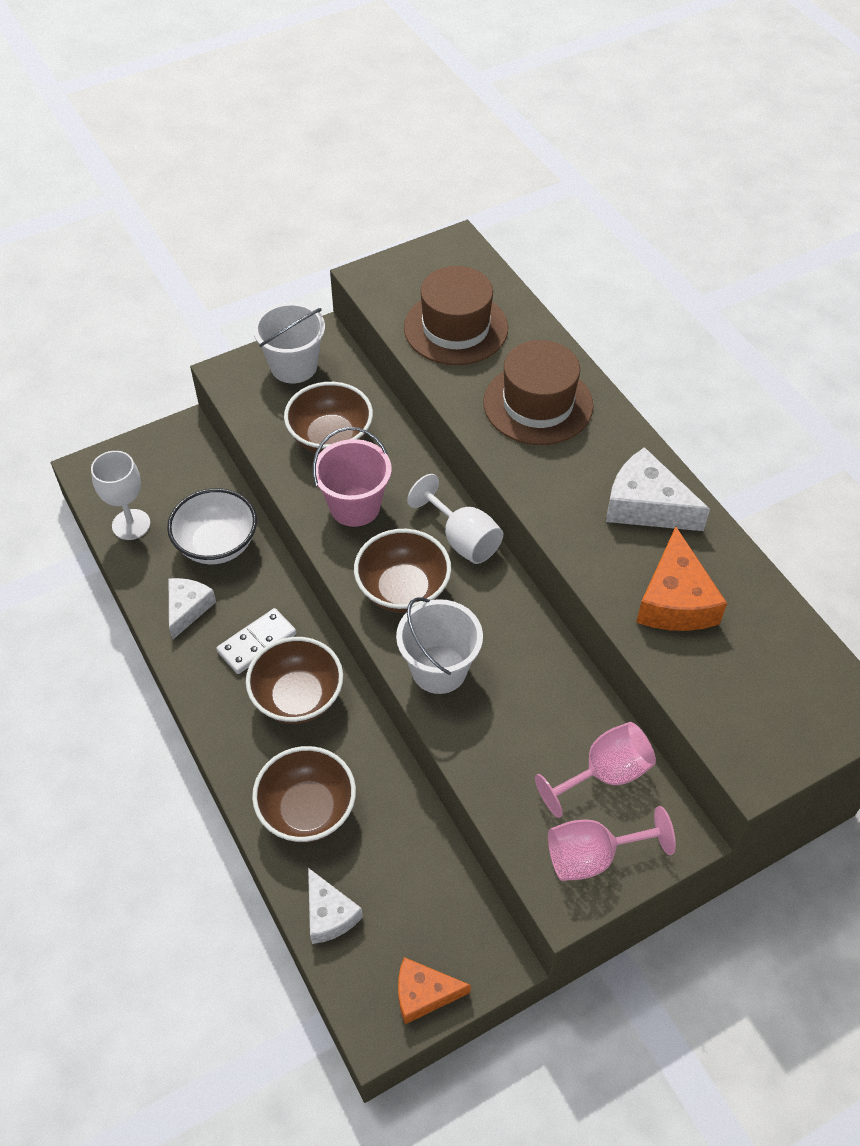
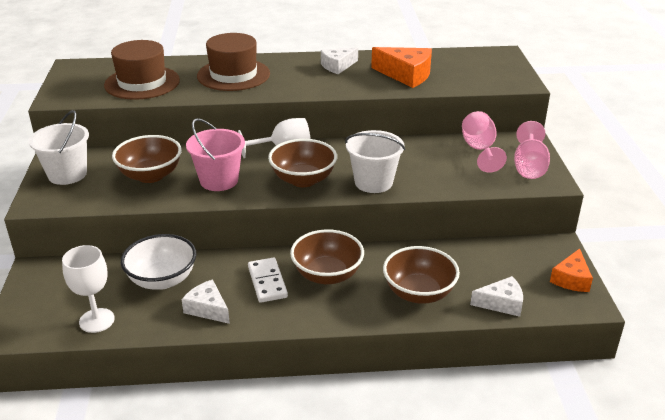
camera: 65 degrees left, 20 degrees down
(646, 505) = (337, 66): white cheese -> white cheese, size x0.66

